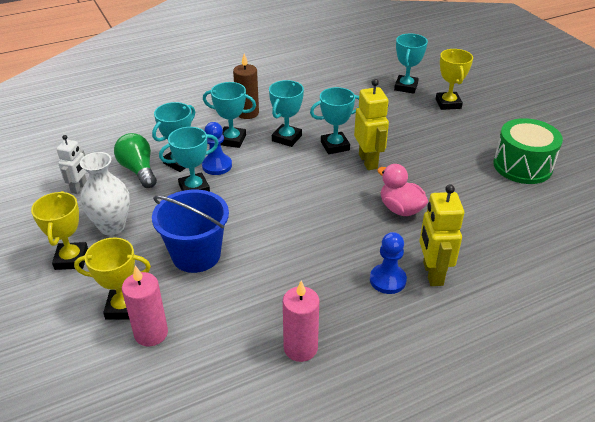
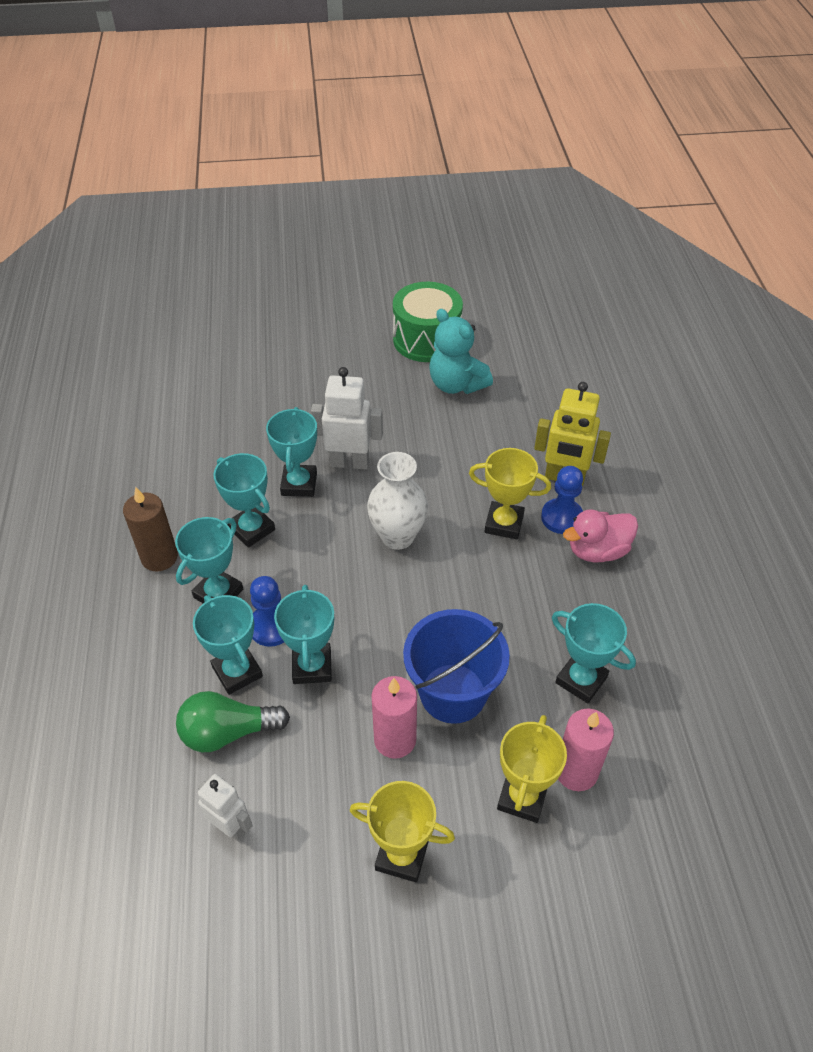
camera: 70 degrees left, 10 degrees up
(112, 226) = (350, 789): white vase -> white vase (397, 536)
(300, 348) = (637, 625): pink candle -> pink candle (395, 739)
(368, 161) = (349, 462): yellow robot -> white robot
(400, 209) = (452, 465): pink duck -> pink duck (597, 551)
(406, 87) = (210, 370): turquoise trophy -> turquoise trophy (581, 680)
(448, 103) = (273, 347): yellow trophy -> yellow trophy (504, 523)
(487, 192) = (456, 384): none -> turquoise teddy bear

